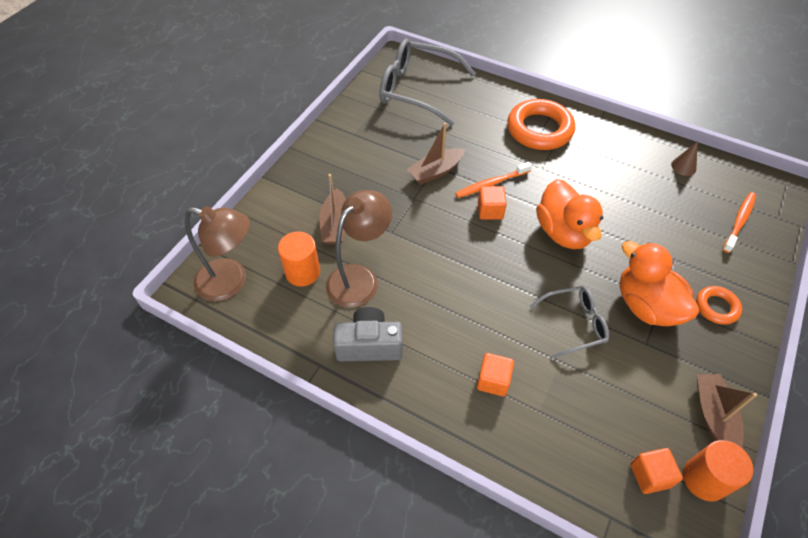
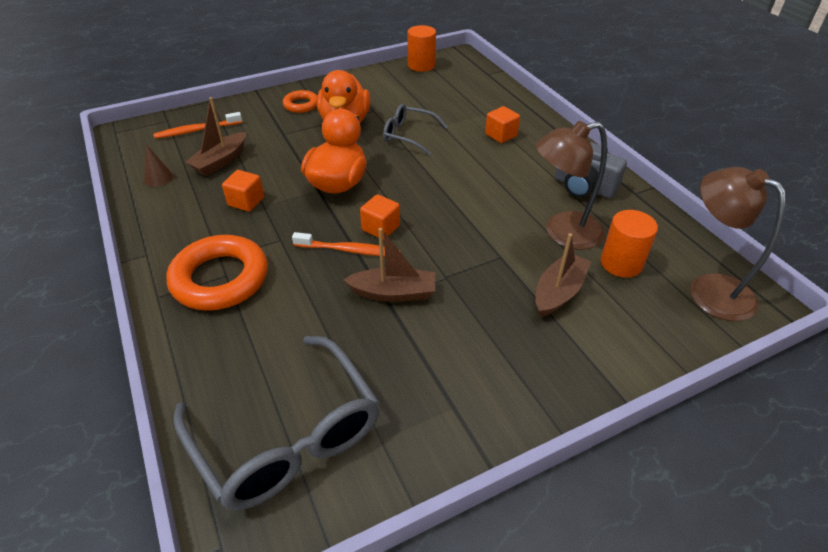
camera: 145 degrees left, 10 degrees down
(650, 475) = (448, 75): orange cube -> orange cube (246, 201)
(713, 416) = (382, 76): brown boat -> brown boat (220, 161)

